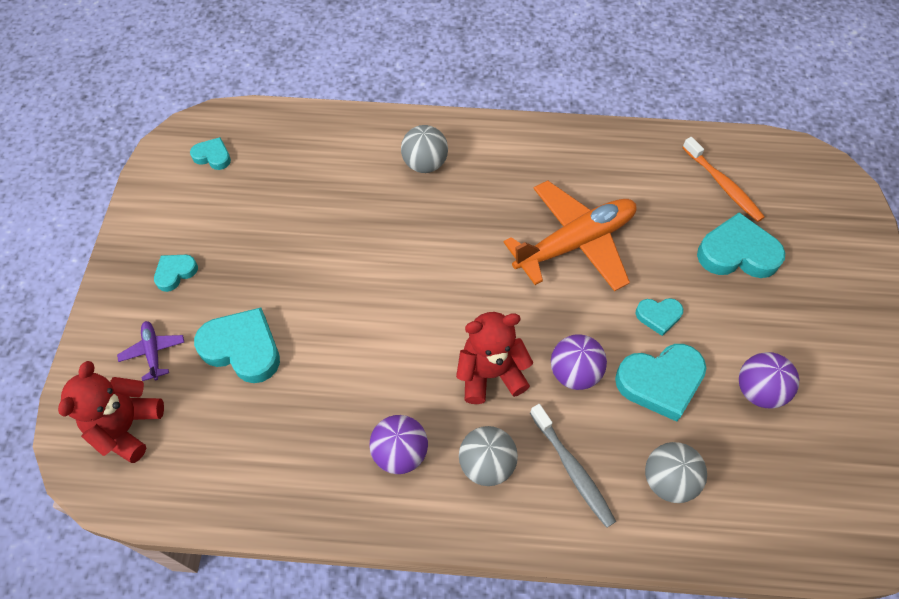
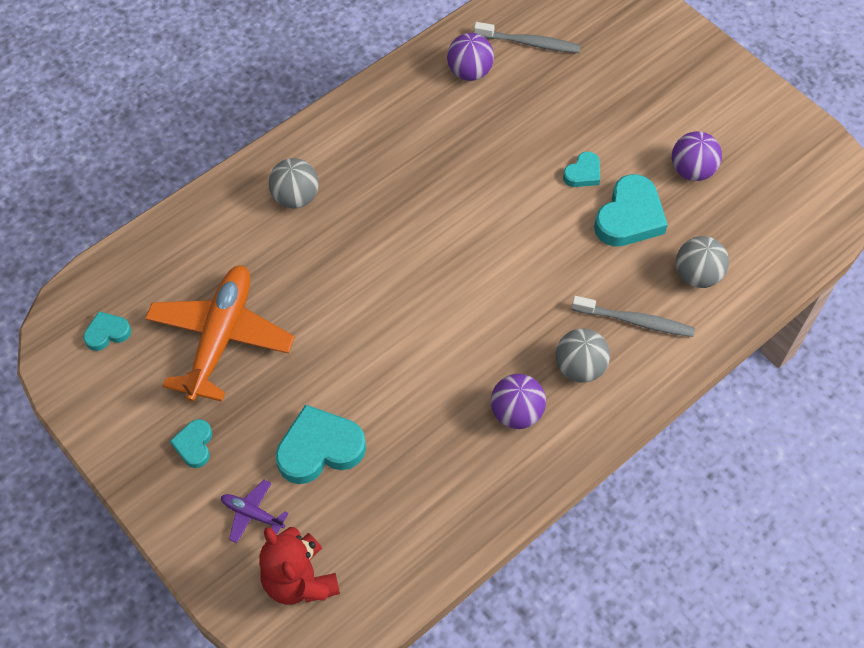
camera: 45 degrees left, 0 degrees up
(490, 374) = (517, 308): red teddy bear -> none
(574, 373) = (570, 258): purple ball -> purple ball (469, 72)
(575, 243) = (474, 167): orange plane -> orange plane (221, 337)
(723, 185) = (529, 43): orange toothbrush -> grey toothbrush
(737, 253) = (588, 86): turquoise heart -> none

